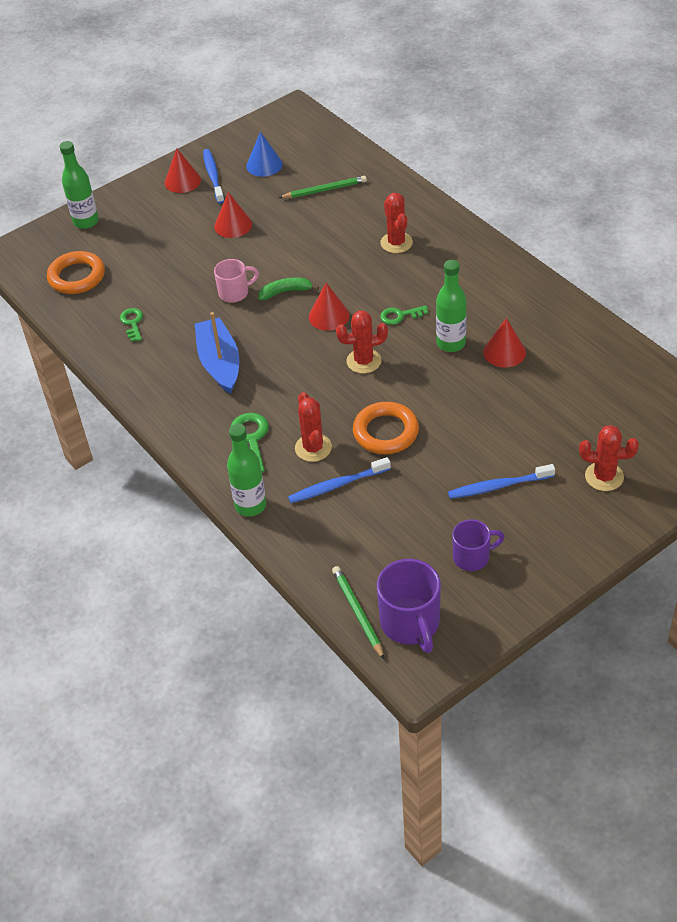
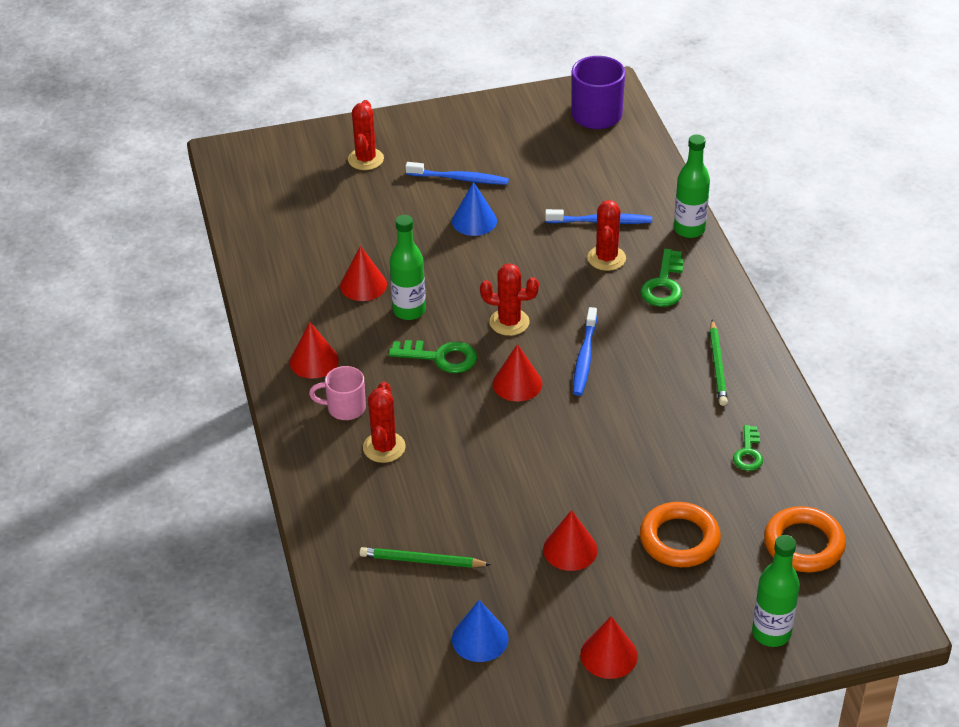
camera: 160 degrees left, 5 degrees down
(213, 176) = (561, 646): blue toothbrush -> blue toothbrush (584, 357)
(219, 363) = (664, 371): blue boat -> none
(235, 293) = (610, 450): pink mug -> pink mug (345, 408)
(285, 292) = (550, 430): green banana -> none
(358, 613) = (634, 131): green pencil -> green pencil (717, 365)
(385, 432) = (529, 250): orange ring -> orange ring (679, 539)
(400, 316) = (440, 357): green key -> green key, size x1.53
(454, 445) = (474, 221): none -> blue cone
(472, 557) = (518, 139): purple mug -> none
(493, 281) = (314, 361): none -> red cone
(604, 476) = (365, 159): red cactus -> red cactus turned 60 degrees clockwise

